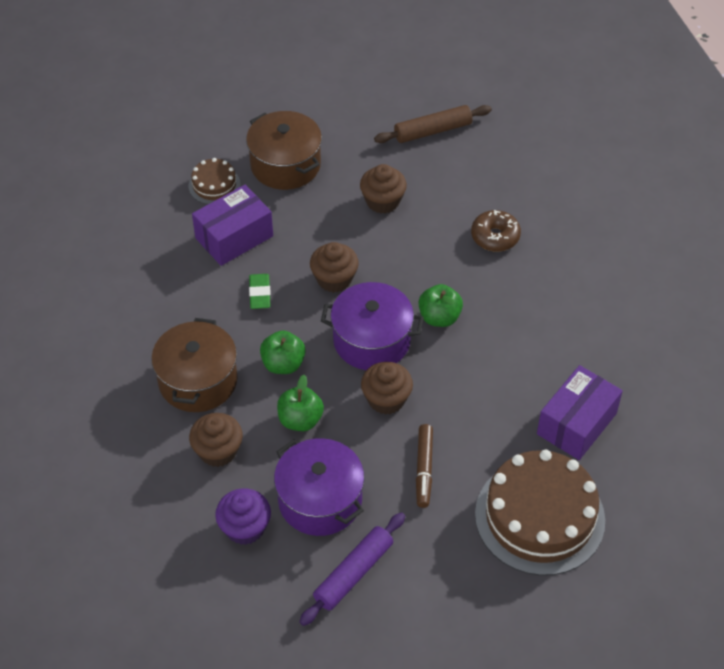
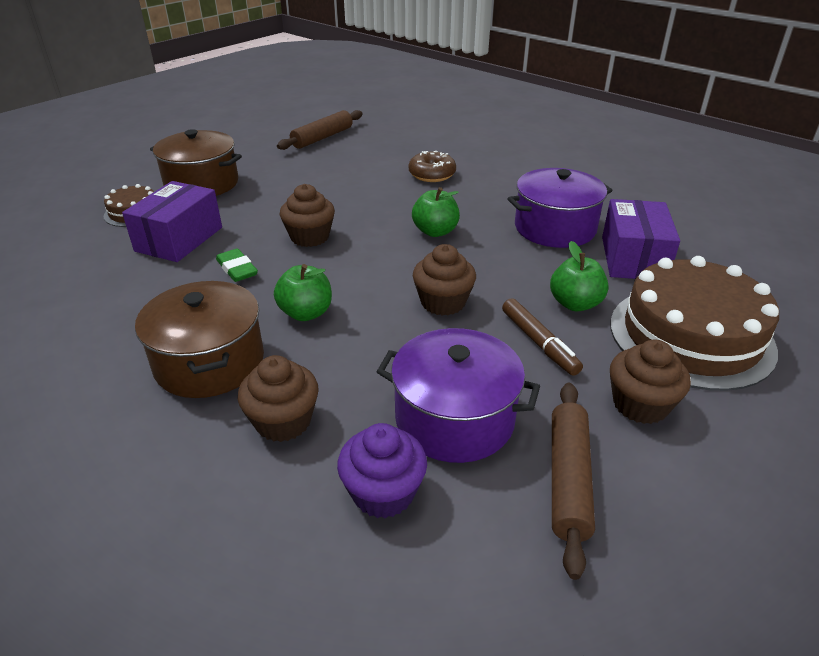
camera: 30 degrees left, 15 degrees down
(300, 420) = (365, 352): green apple -> green apple (575, 303)
(353, 573) = (568, 479): purple rolling pin -> brown rolling pin
(371, 340) = (386, 265): purple pot -> purple pot (555, 228)
(382, 201) = (314, 181): brown cupcake -> brown cupcake (640, 404)

